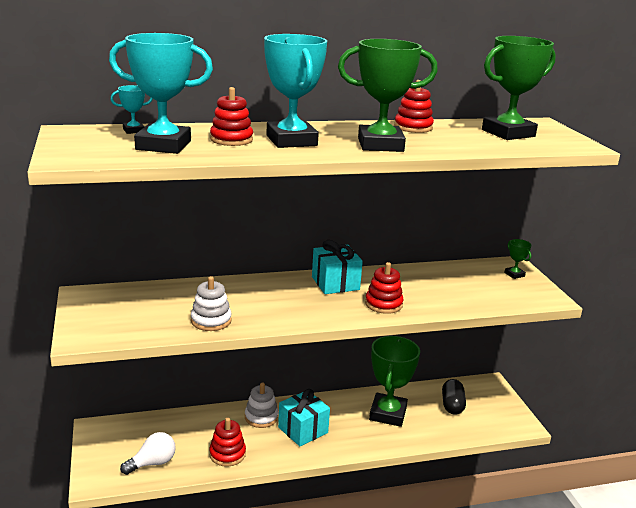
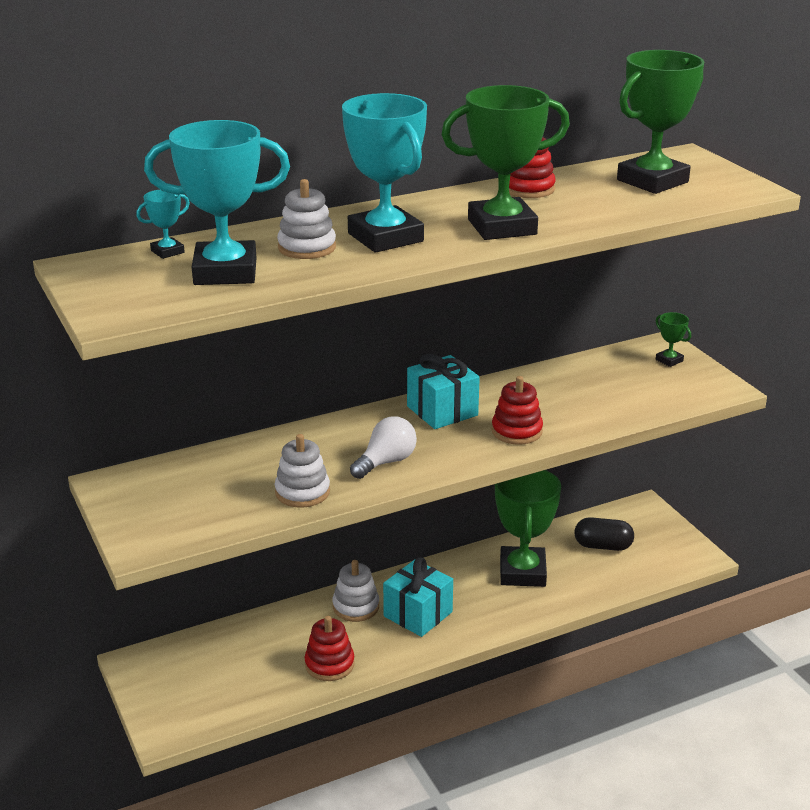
camera: 10 degrees left, 5 degrees up
(152, 463) = (234, 694): white light bulb -> white light bulb (386, 462)
(231, 139) = (307, 247): red stacking toy -> white stacking toy
(452, 405) = (603, 546): black capsule -> black capsule turned 75 degrees counterclockwise

